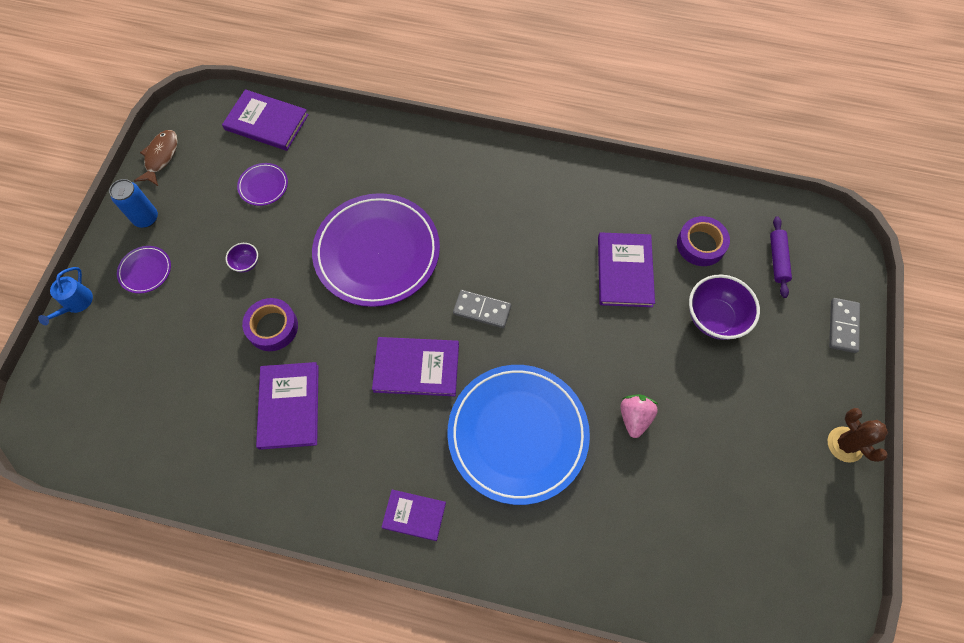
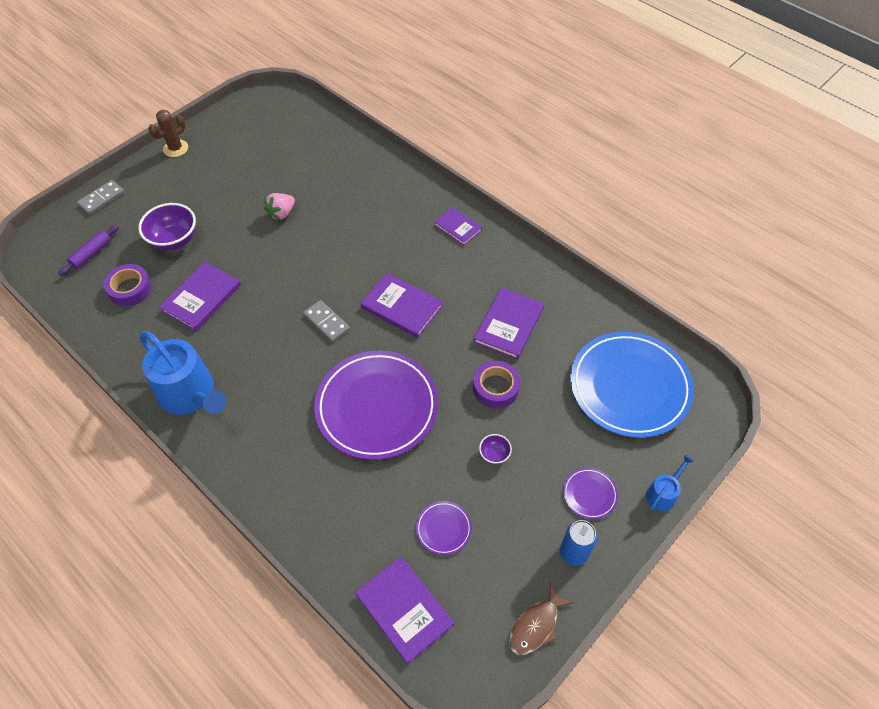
camera: 150 degrees left, 10 degrees down
(517, 434) = (362, 238): blue plate -> blue plate (629, 387)
(550, 182) = (190, 394): none -> blue watering can
(845, 444) = (175, 148): brown cactus -> brown cactus turned 45 degrees clockwise

